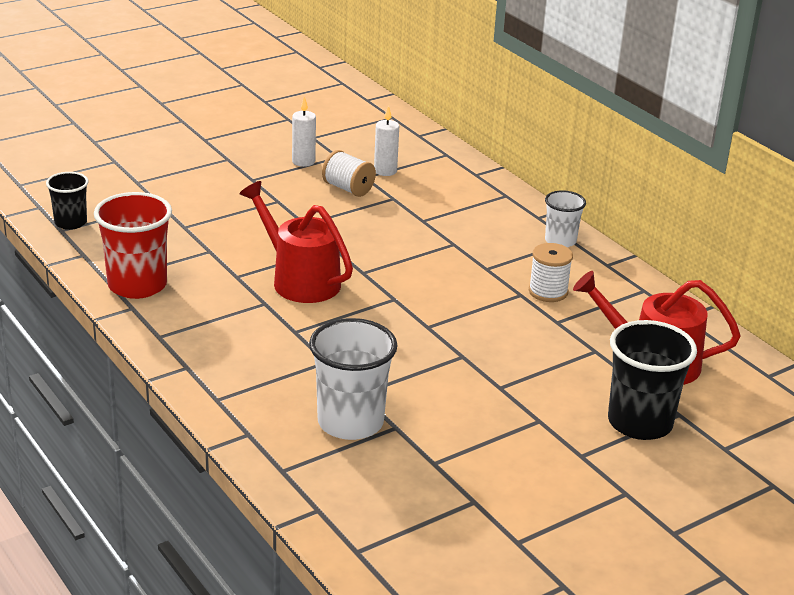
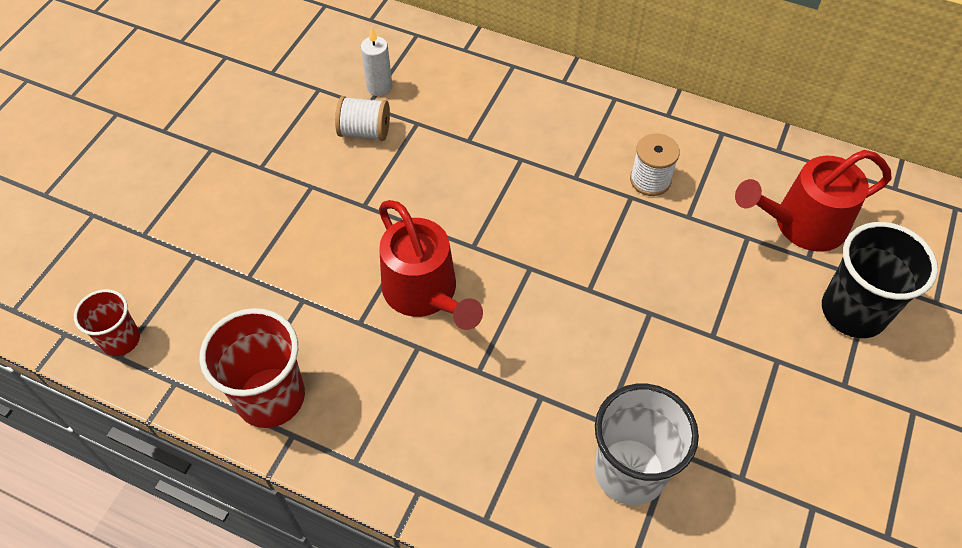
camera: 30 degrees left, 25 degrees up
(70, 223) = (121, 340): black cup -> red cup
(300, 280) = (424, 293): red watering can -> red watering can turned 135 degrees counterclockwise
(303, 161) = (291, 114): white candle -> none
(560, 241) = (606, 104): white cup -> none

